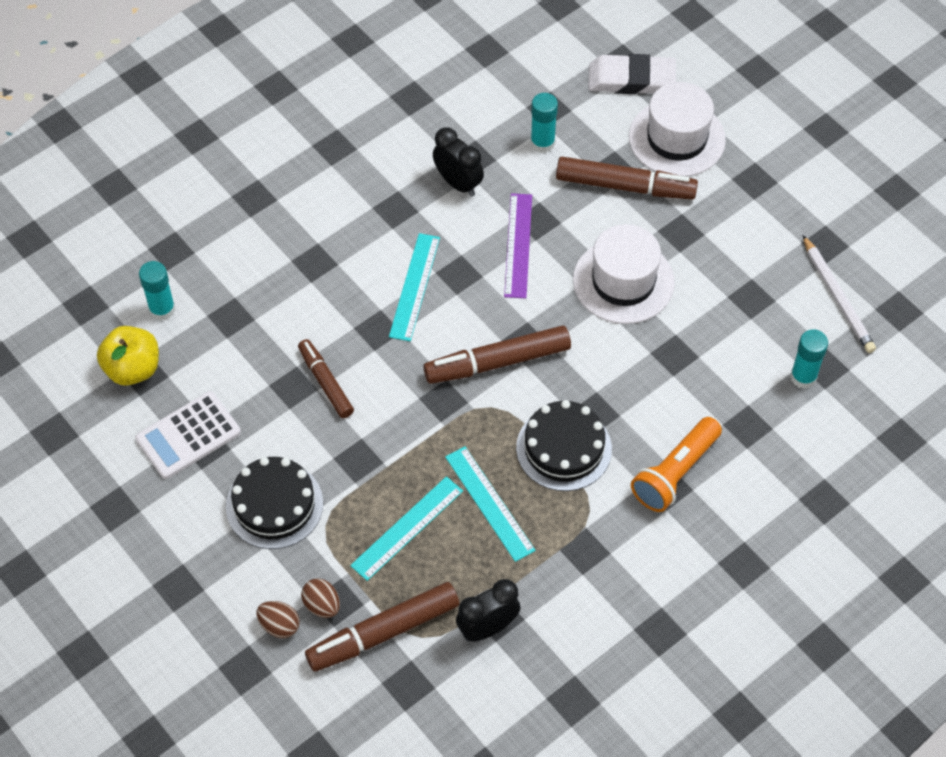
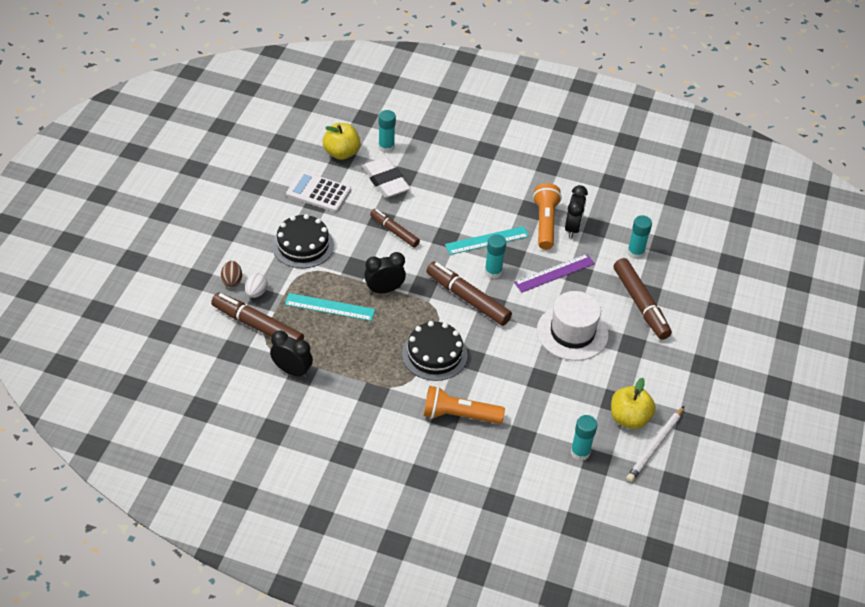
camera: 55 degrees right, 10 degrees down
(322, 605) = (256, 292): brown egg -> white egg
(325, 382) = (394, 231): brown marker -> brown marker turned 75 degrees counterclockwise
(420, 448) = (384, 290): none -> black clock
(430, 207) = (545, 223): none -> orange flashlight
(472, 309) = (493, 272): none -> turquoise glue stick
(490, 503) = (372, 336): turquoise ruler -> none
(631, 79) = (721, 273): white eraser -> white eraser (385, 181)
(677, 138) = (699, 314): white hat -> none
(784, 299) = (629, 418): none -> yellow apple

